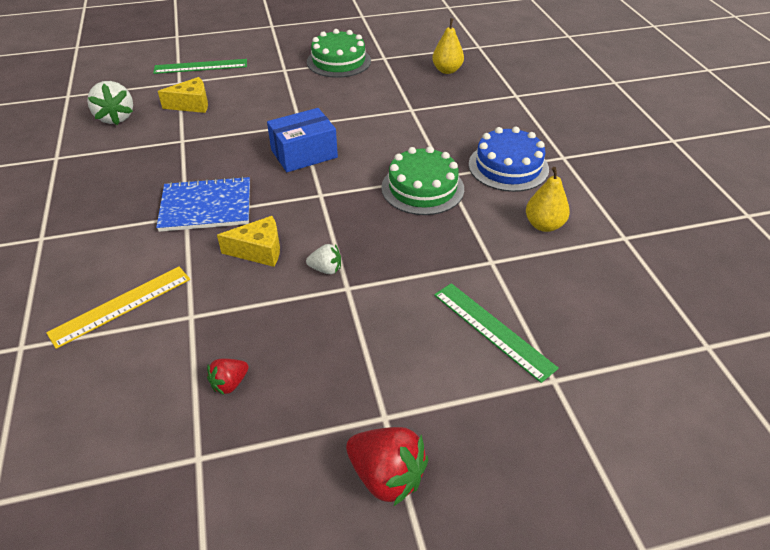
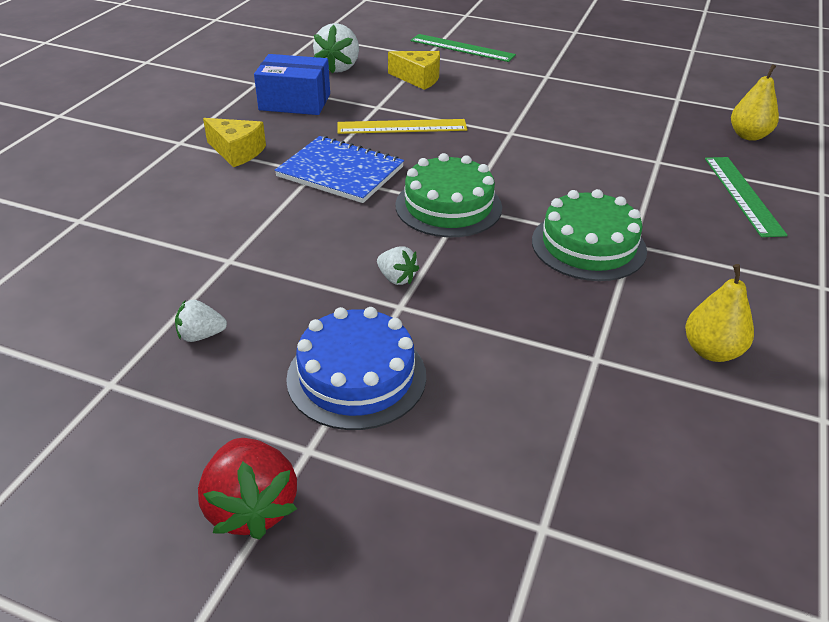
camera: 35 degrees right, 5 degrees down
(121, 305) = (183, 224): yellow ruler -> yellow ruler (402, 127)
(229, 383) = (201, 335): red strawberry -> white strawberry
(259, 251) = (348, 232): yellow cheese -> yellow cheese (237, 152)
(304, 154) = (486, 161): blue box -> blue box (295, 102)
(338, 61) = (617, 86): green cake -> green cake (448, 206)
(492, 330) = (521, 431): green ruler -> green ruler (742, 195)
(508, 166) = (727, 267): blue cake -> blue cake (356, 376)

